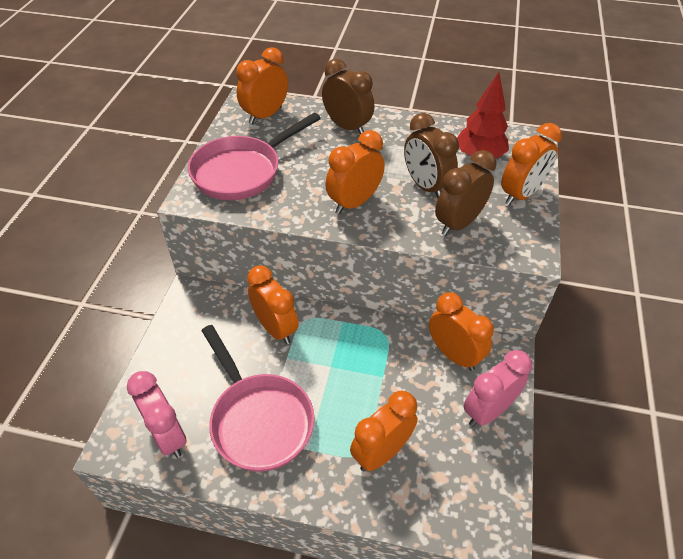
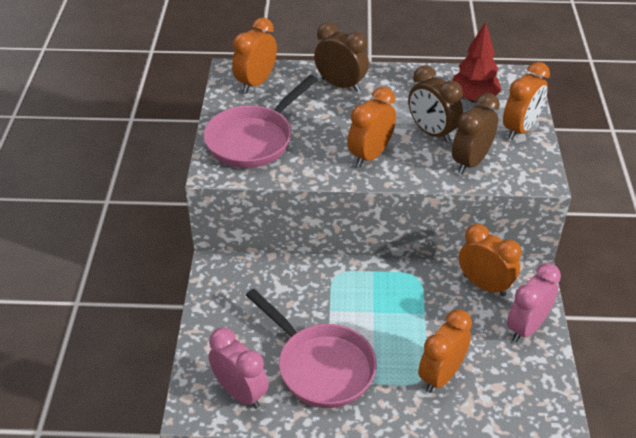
camera: 10 degrees left, 5 degrees down
(275, 328) = (310, 286): orange clock -> none

